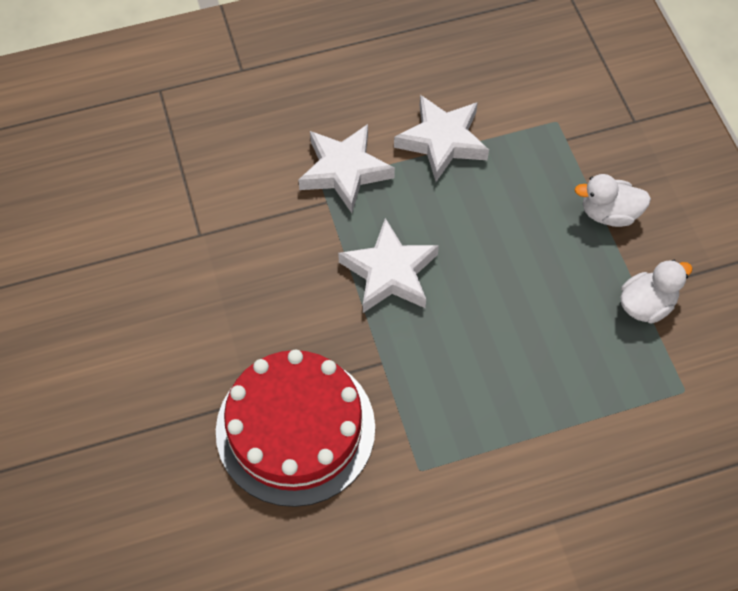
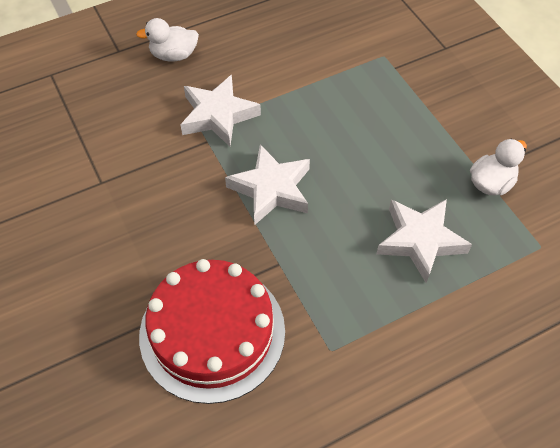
camera: 10 degrees left, 5 degrees down
(442, 141) = (295, 82): white star -> white star (420, 241)
(609, 213) = (442, 118): white duck -> white duck (174, 55)

